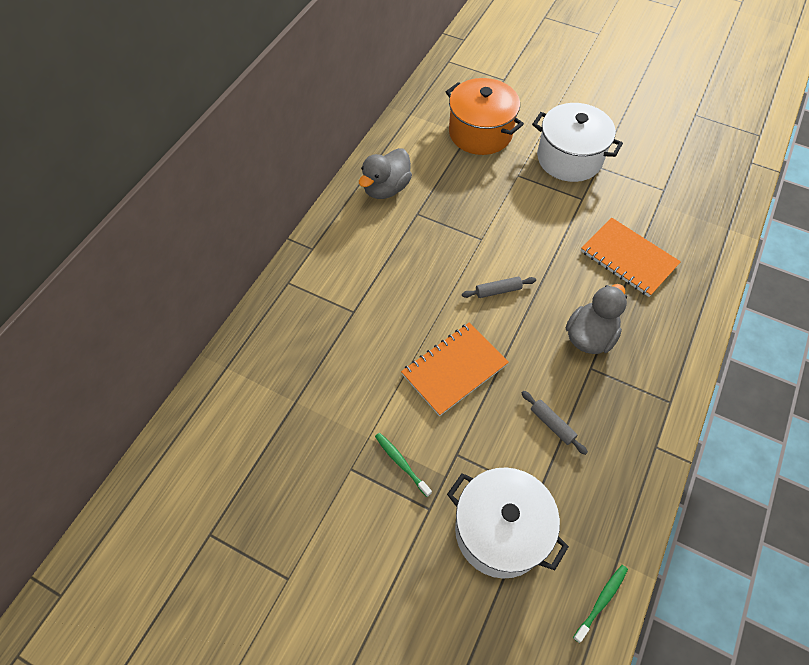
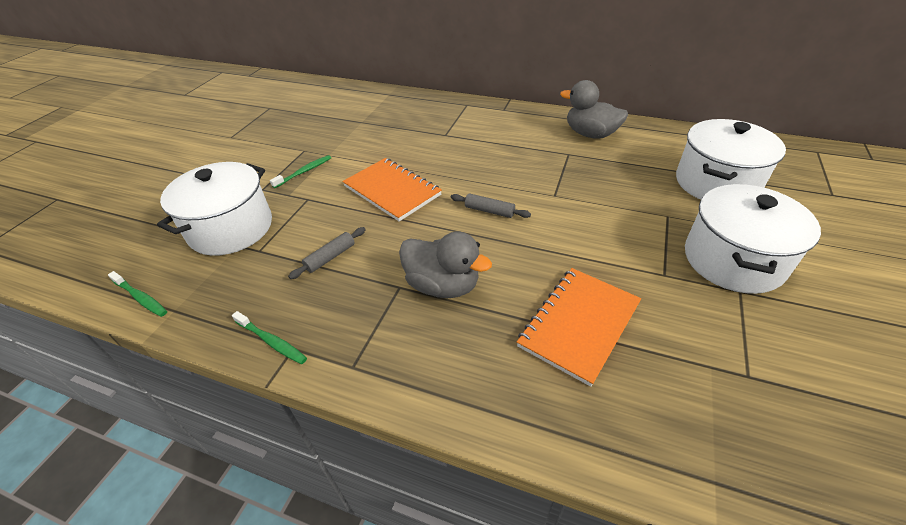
camera: 85 degrees right, 15 degrees down
(480, 133) = (716, 183): orange pot -> white pot
(498, 291) = (489, 211): grey rolling pin -> grey rolling pin turned 45 degrees counterclockwise
(650, 464) = (272, 341): none -> green toothbrush

